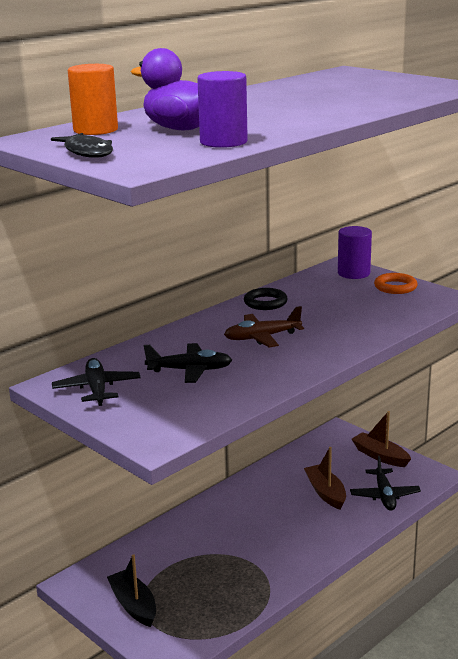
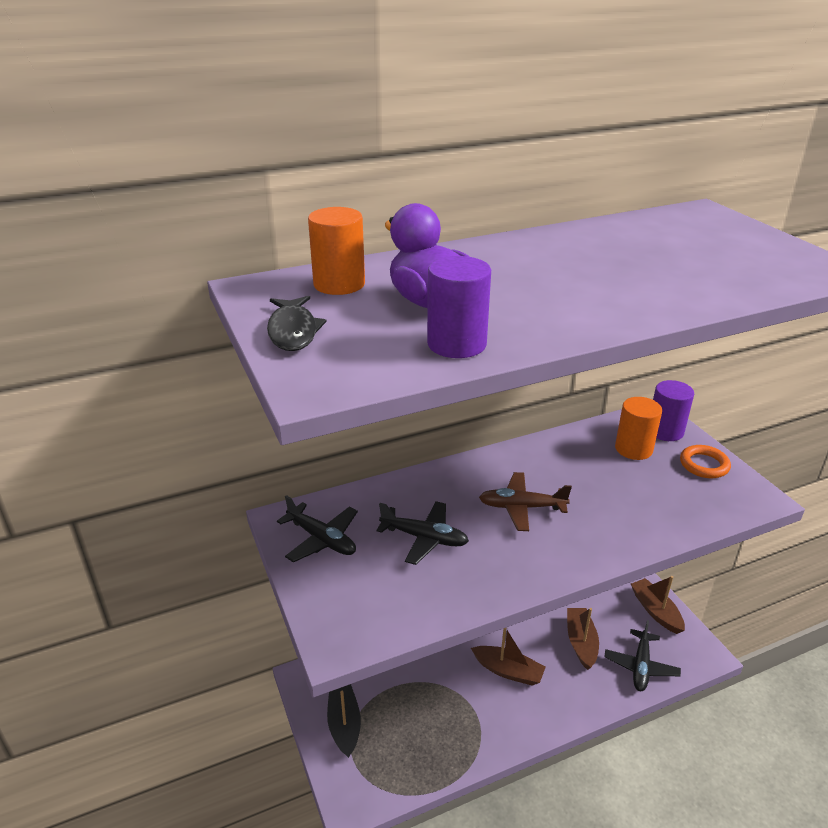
camera: 20 degrees right, 10 degrees up
(97, 389) = (322, 539): black plane -> black plane turned 120 degrees clockwise
(265, 302) = (549, 453): black ring -> none
(270, 528) = (508, 671): none -> brown boat
(334, 288) = (633, 449): none -> orange cylinder

